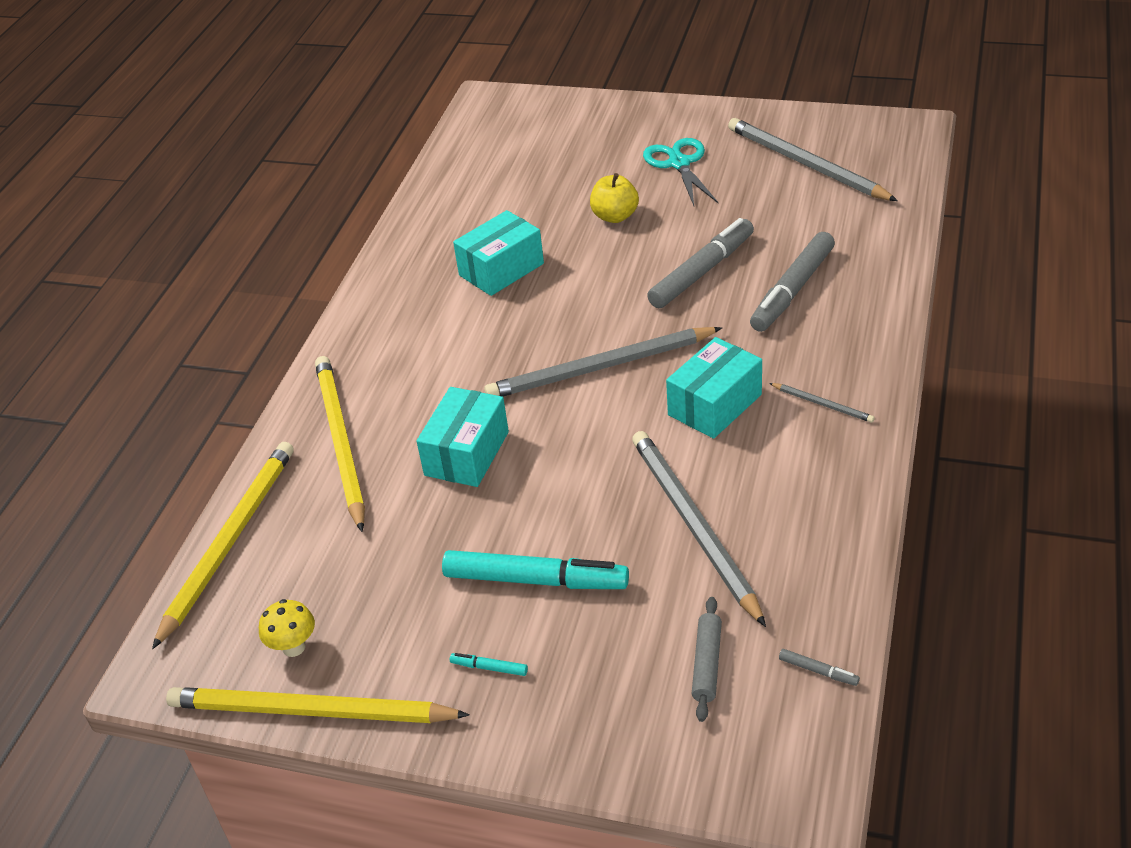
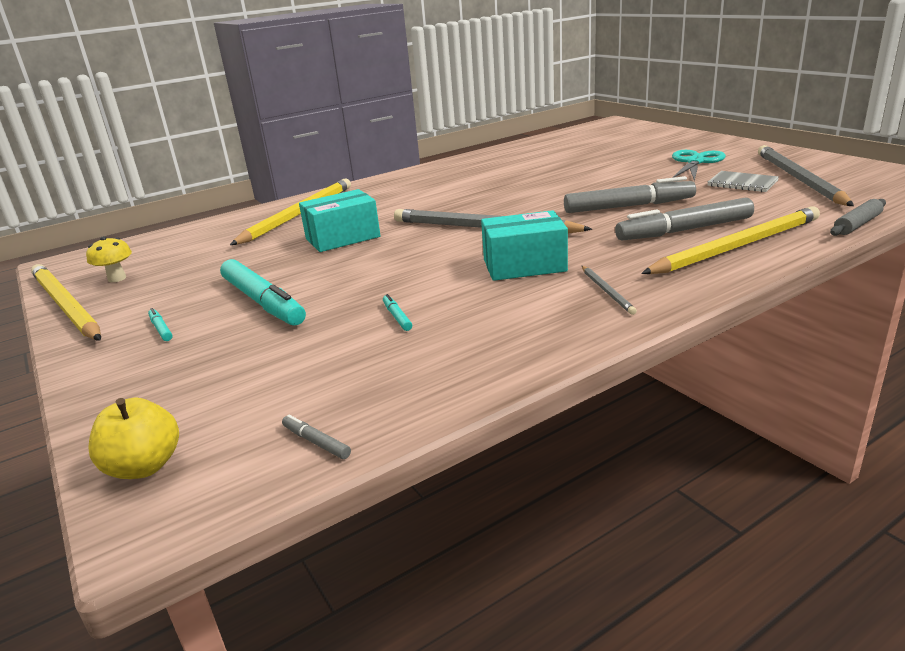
camera: 40 degrees right, 15 degrees down
(229, 541) = (184, 231): yellow pencil -> yellow pencil (737, 246)
(501, 269) = (503, 177): turquoise box -> none
(615, 216) = (611, 173): yellow apple -> yellow apple (144, 466)
(694, 526) = (397, 317): grey pencil -> turquoise marker
(707, 664) = (260, 393): grey rolling pin -> grey rolling pin (857, 224)
(764, 190) = (742, 183): none -> grey notebook
(818, 671) = (316, 442): grey marker -> grey marker turned 150 degrees clockwise

